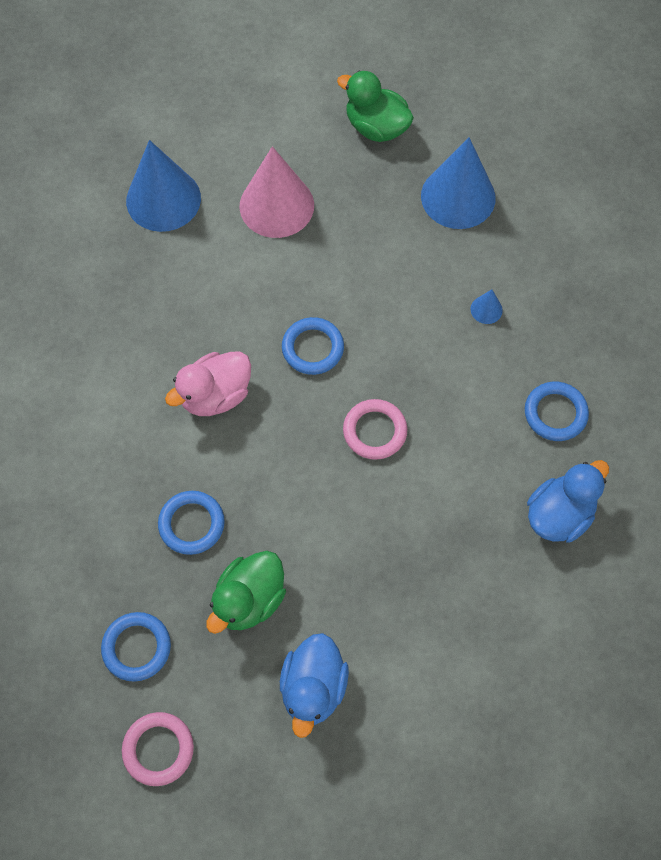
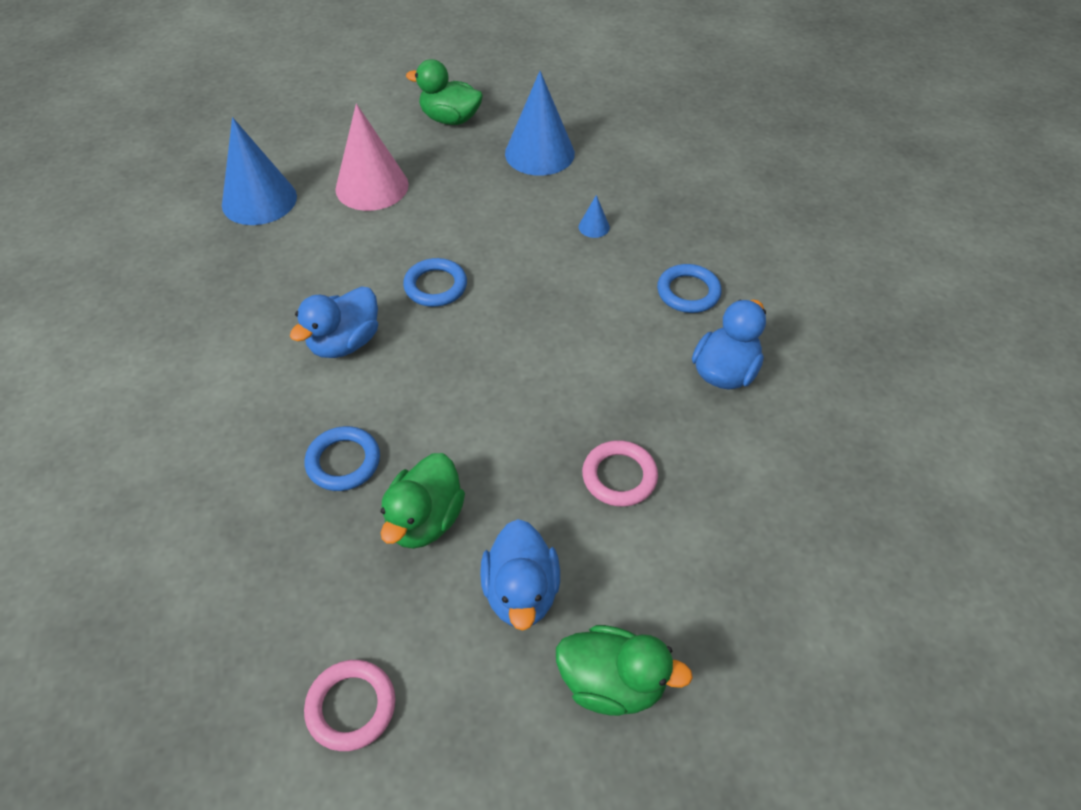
camera: 15 degrees left, 15 degrees down
(137, 647) = (303, 599): blue ring -> none
(215, 395) = (345, 343): pink duck -> blue duck
(365, 786) = (612, 683): none -> green duck
(375, 431) = (517, 340): pink ring -> pink ring (619, 476)

